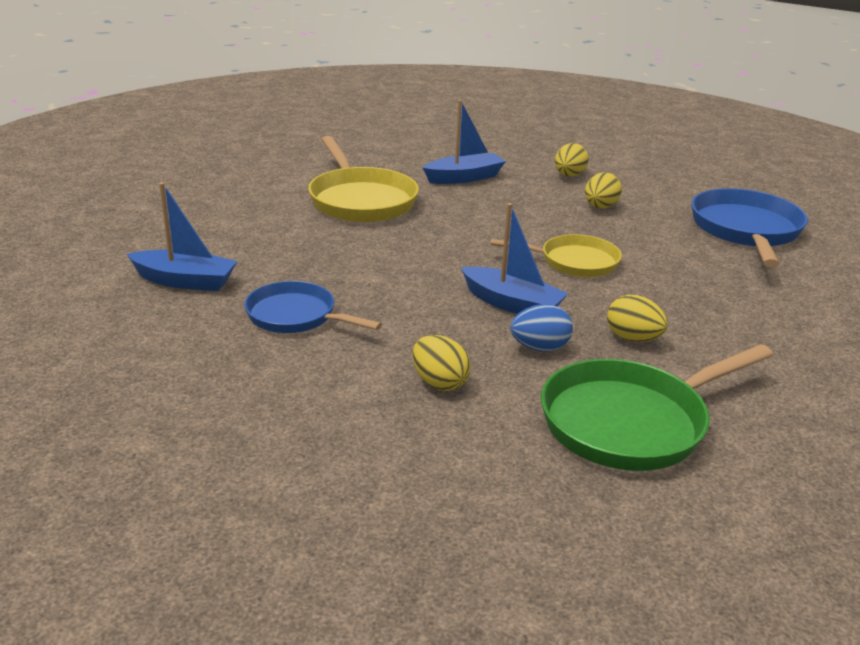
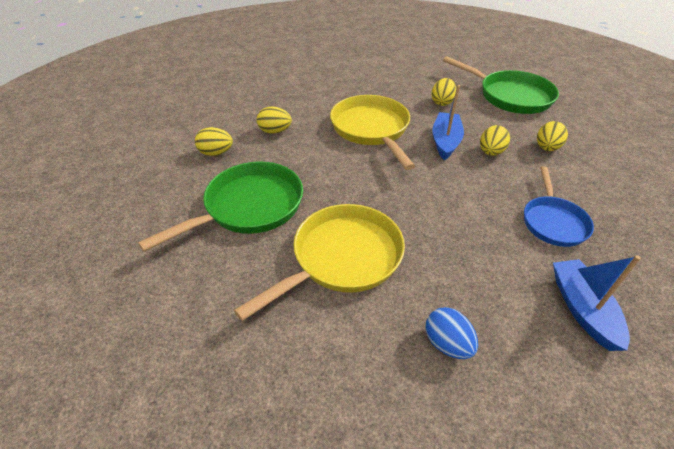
camera: 110 degrees left, 15 degrees up
(462, 329) = (490, 152): none -> yellow egg
(464, 178) = (249, 207): blue boat -> green pan
(539, 348) = (480, 125): blue egg -> blue egg (447, 344)
(574, 262) = (371, 129): yellow pan -> yellow pan, size x1.57
(746, 230) = (280, 81): blue pan -> none

